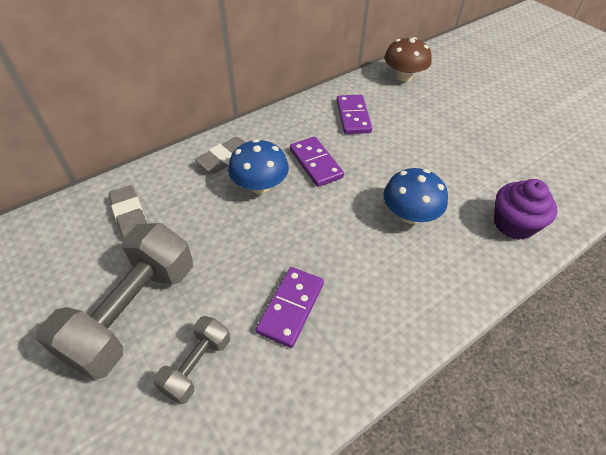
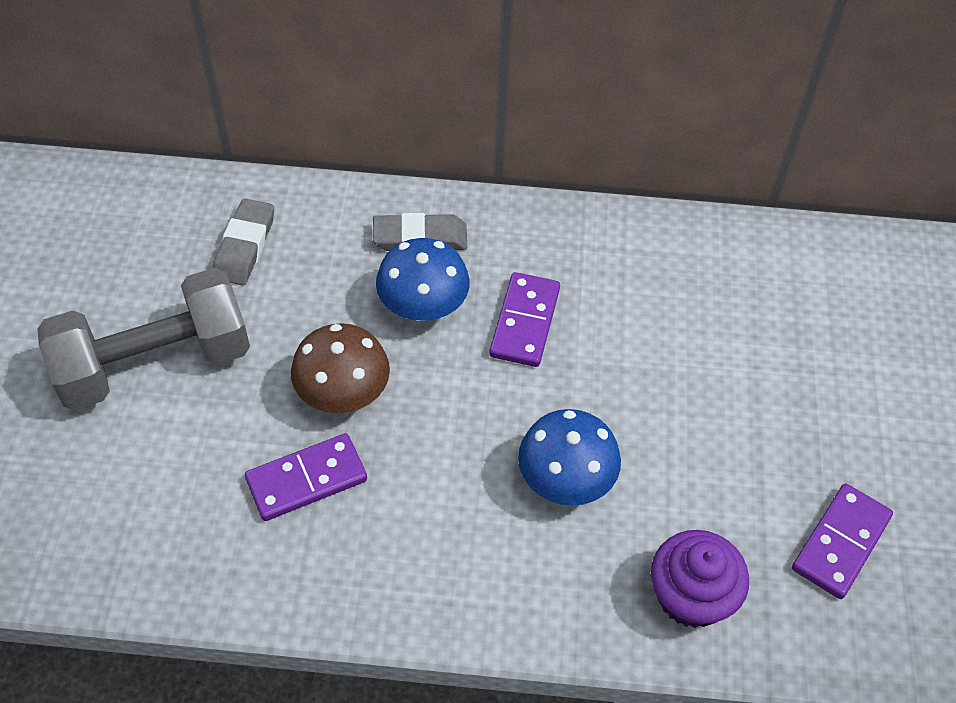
camera: 40 degrees right, 5 degrees up
(197, 365) = (163, 465): grey dumbbell -> none
(353, 116) = (657, 284): purple domino -> purple domino (840, 542)
(404, 76) = (821, 266): brown mushroom -> brown mushroom (343, 392)

